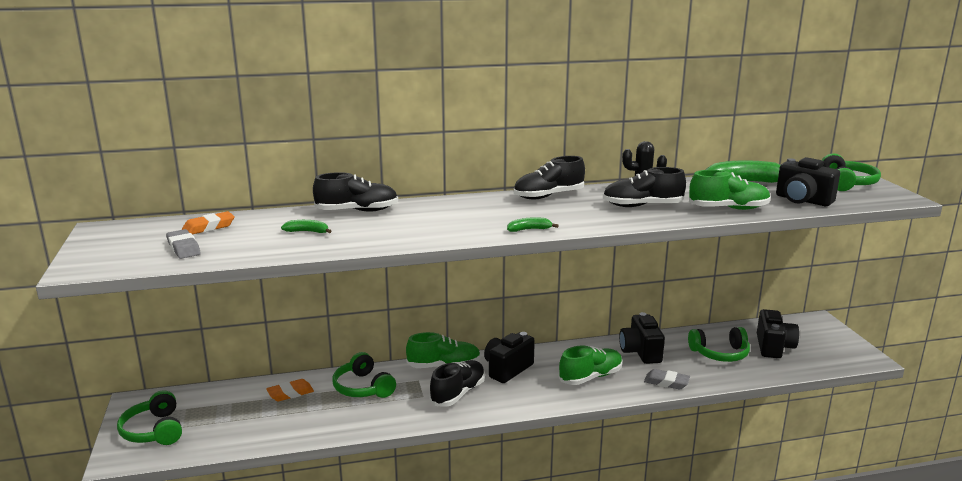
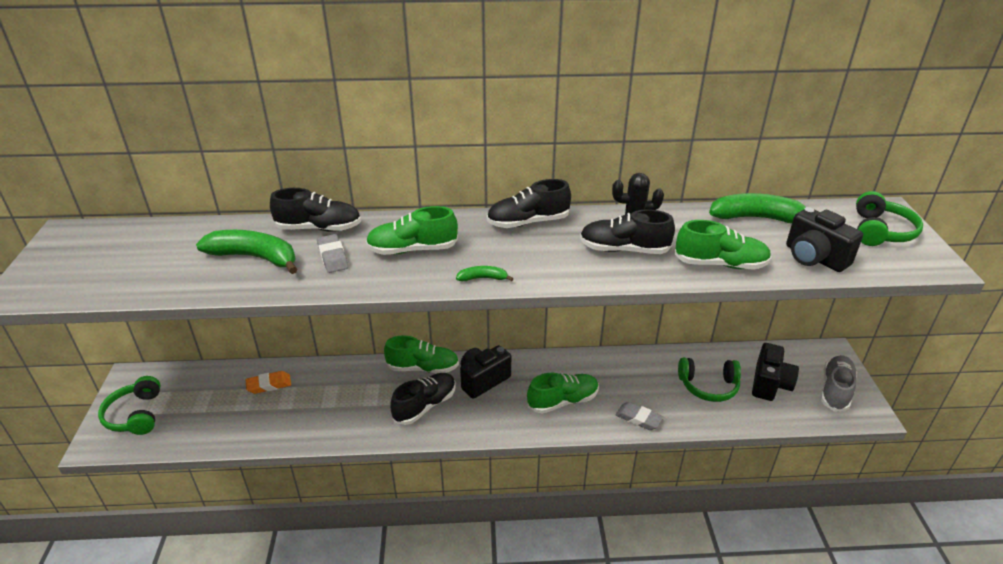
camera: 10 degrees right, 15 degrees up
(183, 248) = (125, 271): grey eraser -> grey eraser (333, 257)
(208, 227) = (164, 240): orange eraser -> none
(307, 232) = (255, 257): green banana -> green banana, size x2.12
(363, 387) = (338, 386): green headphones -> none
(454, 218) = (412, 249): none -> green shoe
(640, 352) = (625, 374): black camera -> none
(832, 346) = (835, 390): none -> grey shoe

